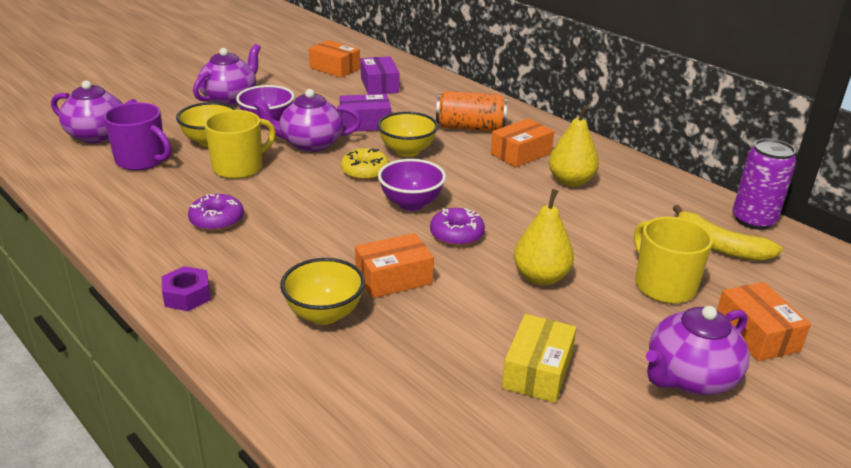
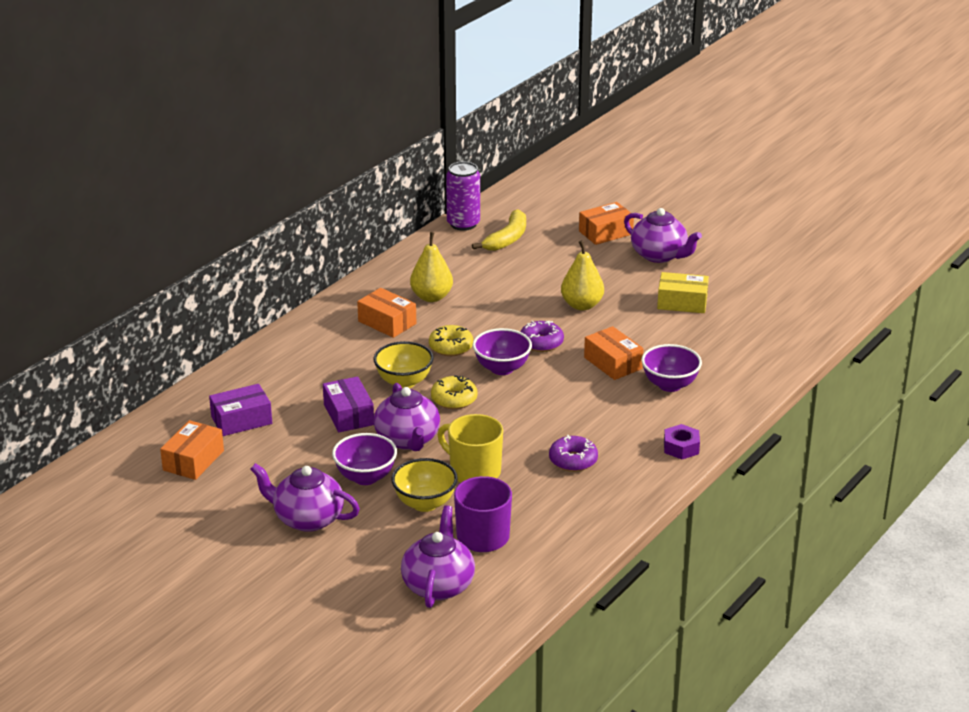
camera: 100 degrees left, 0 degrees up
(324, 314) = (670, 385): yellow bowl -> purple bowl
(463, 180) = (451, 347): none -> yellow donut
(470, 127) = (339, 352): orange can -> none
(663, 285) = (568, 260): yellow mug -> none

